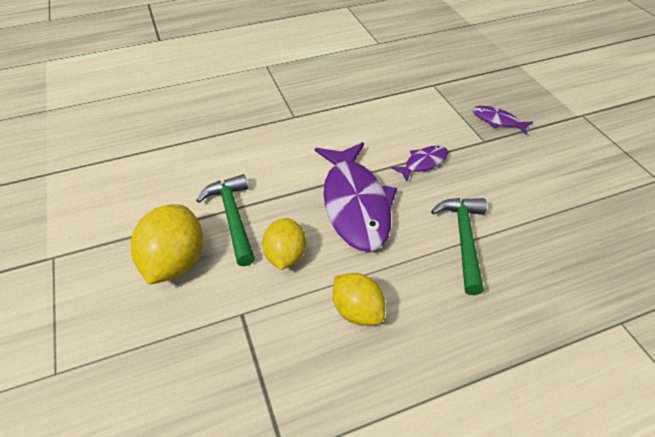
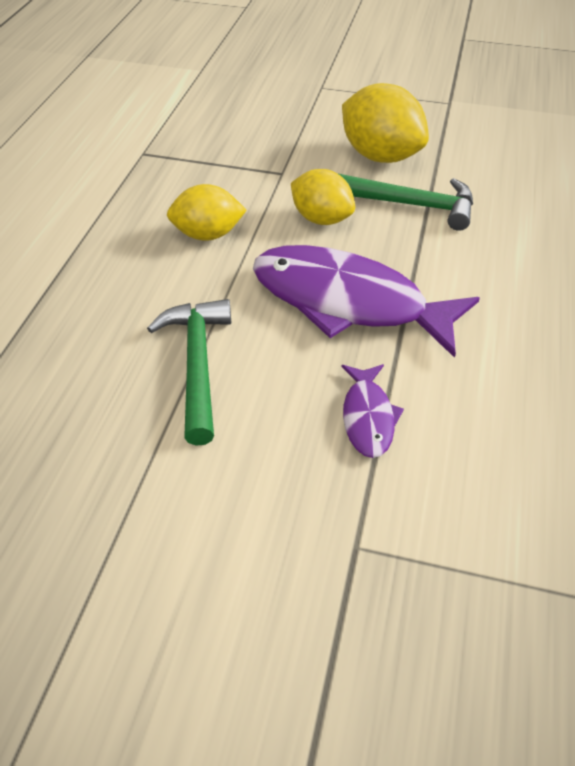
camera: 125 degrees right, 0 degrees up
(464, 239) = (198, 365): green hammer -> green hammer turned 135 degrees counterclockwise
(497, 121) = (396, 623): purple fish -> none

